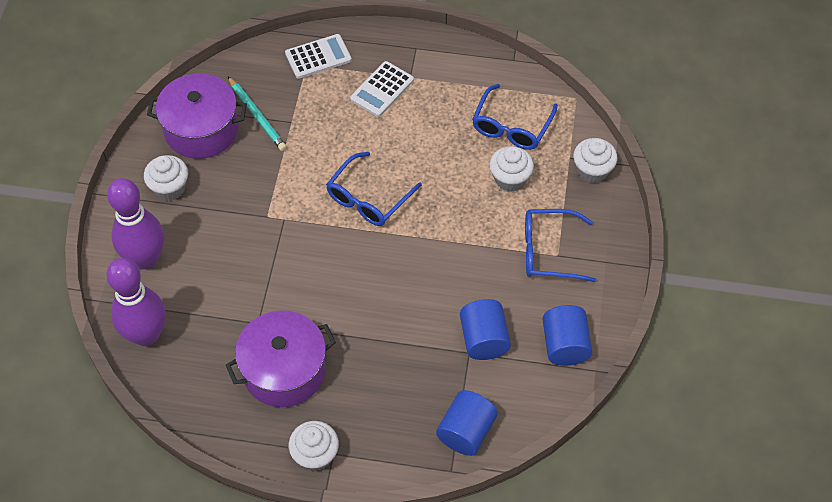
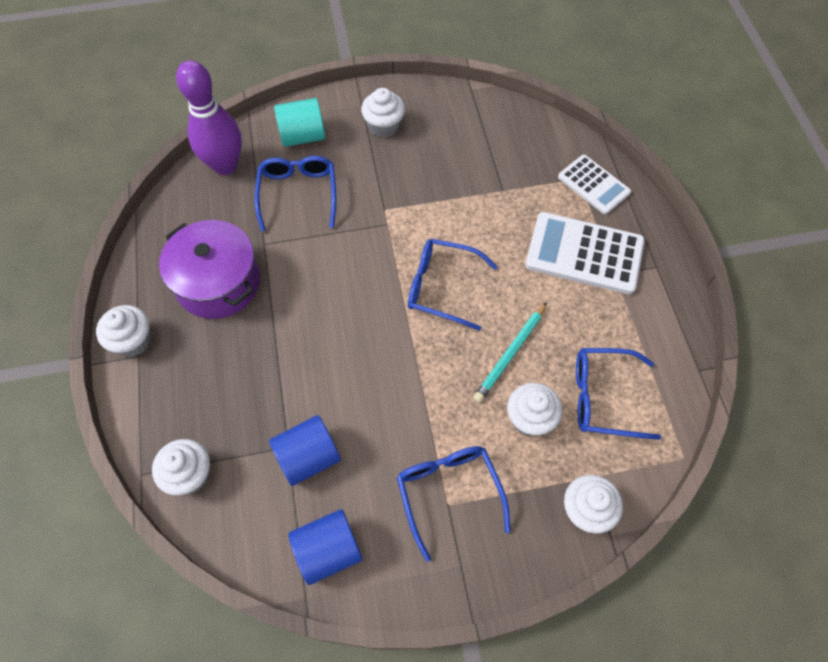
camera: 70 degrees right, 5 degrees up
(145, 258) = (302, 136): purple bowling pin -> turquoise cylinder
(201, 129) = (458, 125): purple pot -> none
(214, 280) = (298, 193): none -> blue glasses
(257, 116) = (495, 161): turquoise pencil -> turquoise pencil (510, 354)
(382, 89) = (584, 254): white calculator -> white calculator, size x1.61
(466, 432) = (190, 474): blue cylinder -> white cupcake

